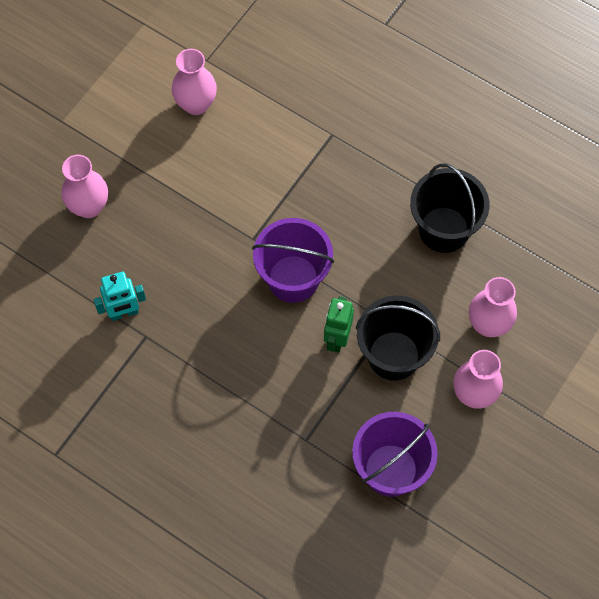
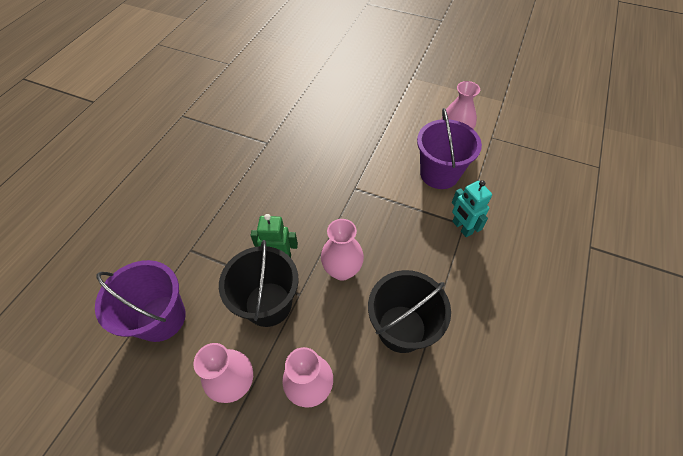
camera: 80 degrees right, 10 degrees down
(89, 207) = (355, 100): pink vase -> pink vase (342, 270)
(124, 313) = (282, 129): turquoise robot -> turquoise robot (461, 227)
(293, 279) = (326, 219): purple bucket -> purple bucket (439, 174)

